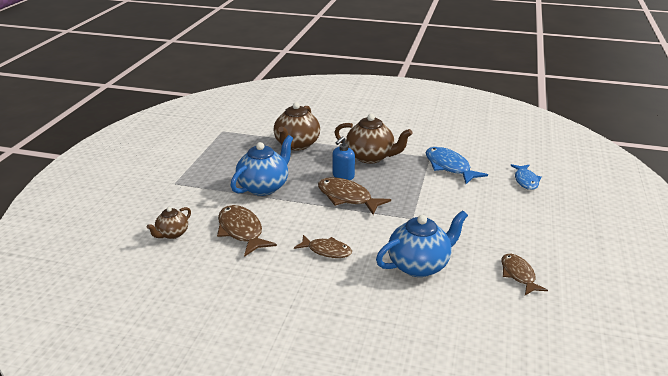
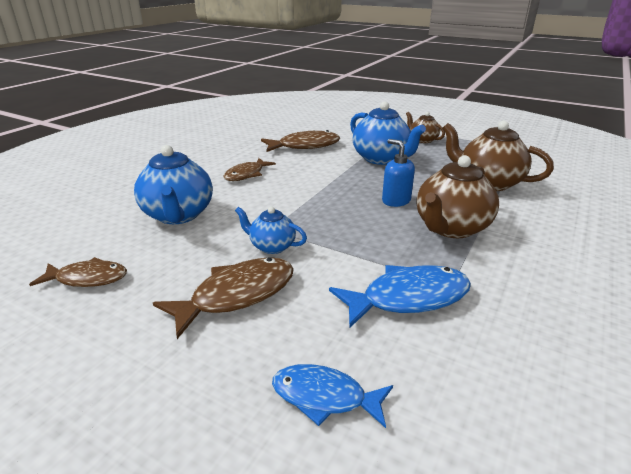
camera: 105 degrees right, 0 degrees up
(172, 234) = (316, 126): brown teapot -> brown teapot (423, 140)
(347, 198) = (340, 196): brown fish -> brown fish (237, 295)
(432, 213) = (272, 246): none -> blue teapot

